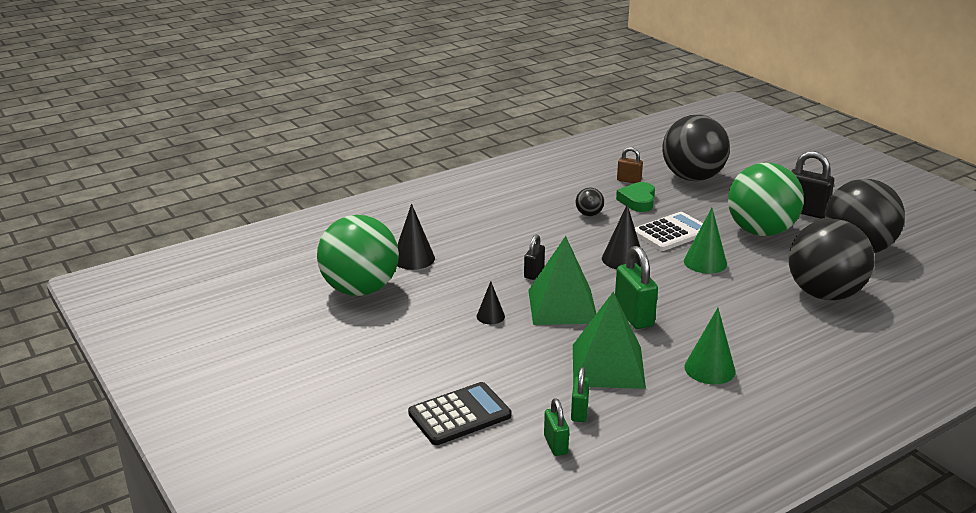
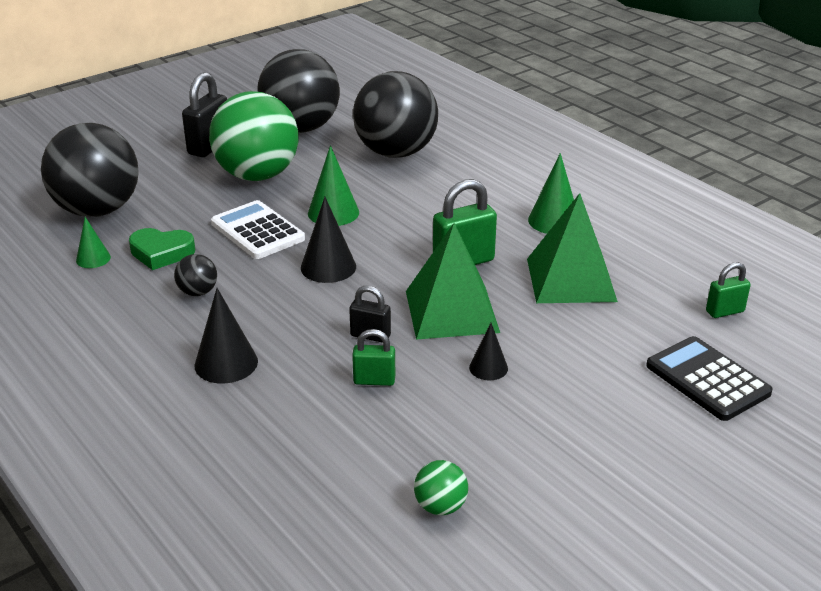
camera: 95 degrees left, 5 degrees up
(360, 289) = (440, 506): green ball -> green ball, size x0.41
(413, 258) = (335, 456): black cone -> black cone (226, 363)
(579, 412) = (662, 297): green padlock -> green padlock (374, 380)
(629, 180) = (93, 259): brown padlock -> green cone

